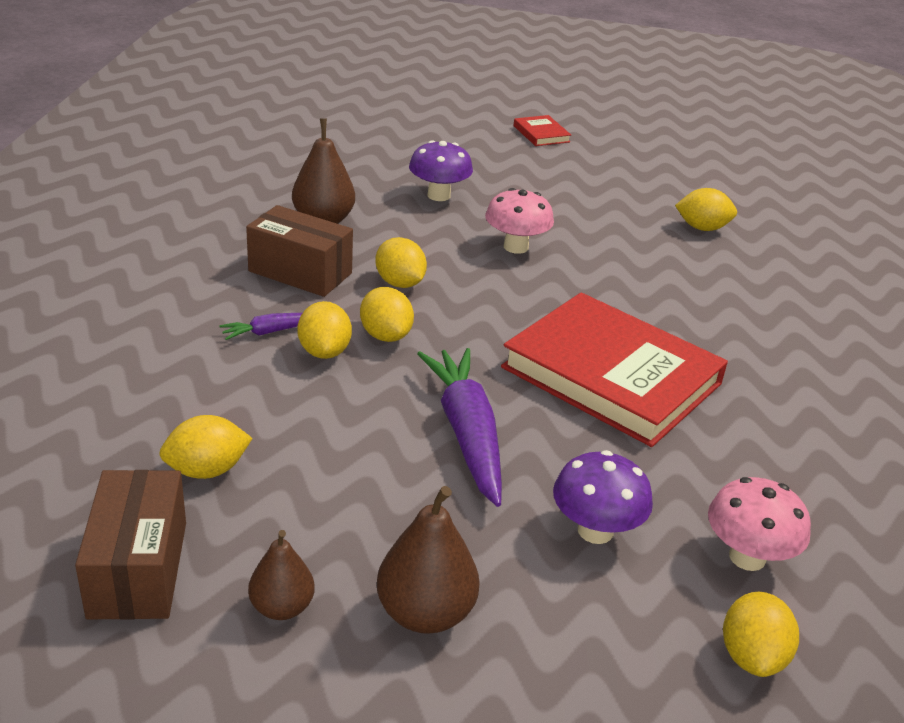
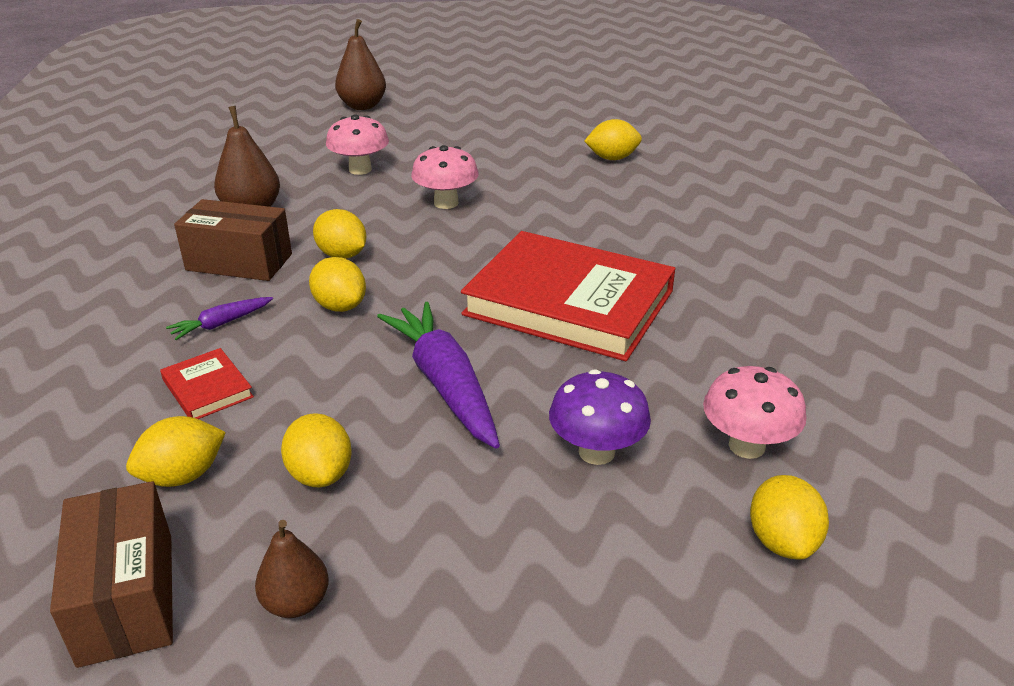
camera: 10 degrees left, 0 degrees up
(324, 351) = (281, 333): yellow lemon -> yellow lemon (320, 474)
(425, 613) = (450, 573): brown pear -> brown pear (362, 106)
(438, 195) = (360, 169): purple mushroom -> pink mushroom
(541, 134) = (442, 101): red book -> red book (207, 388)

